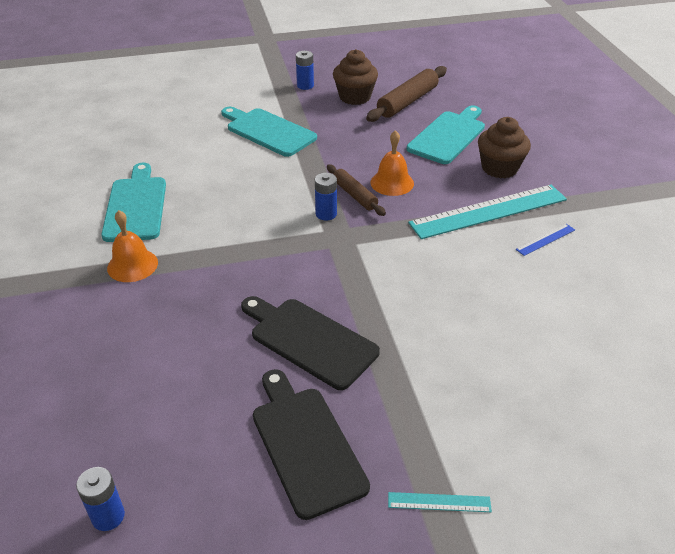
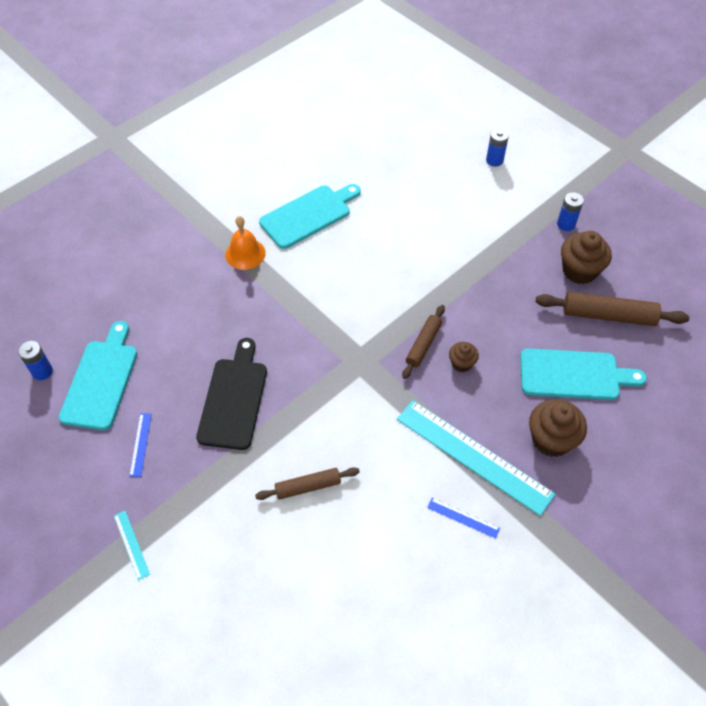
camera: 60 degrees right, 15 degrees up
(268, 131) = (469, 238): turquoise cutting board -> turquoise cutting board (101, 380)
(306, 444) = (140, 444): black cutting board -> blue ruler
(326, 214) = (383, 337): blue battery -> blue battery (494, 160)
(392, 183) = (461, 363): orange bell -> brown cupcake
(455, 323) = (308, 486): none -> brown rolling pin

